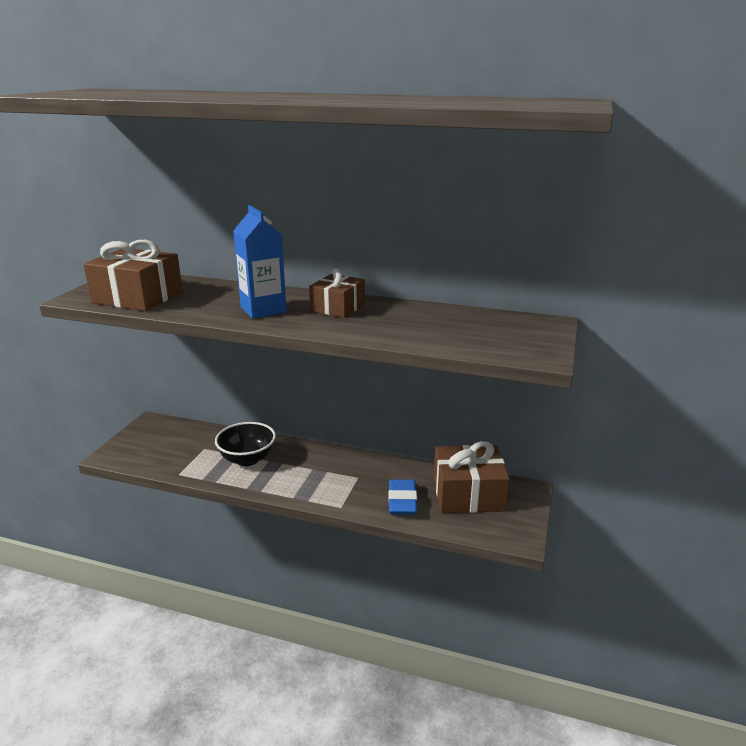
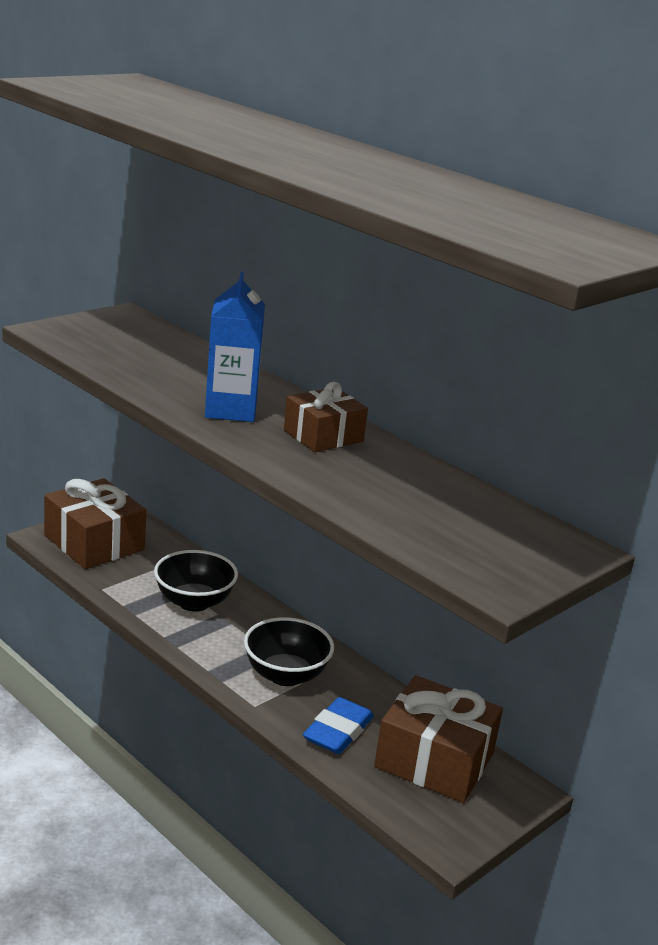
camera: 25 degrees right, 0 degrees up
(138, 297) = (110, 349): brown gift -> brown gift (94, 543)
(342, 480) = (285, 675): none -> black bowl

